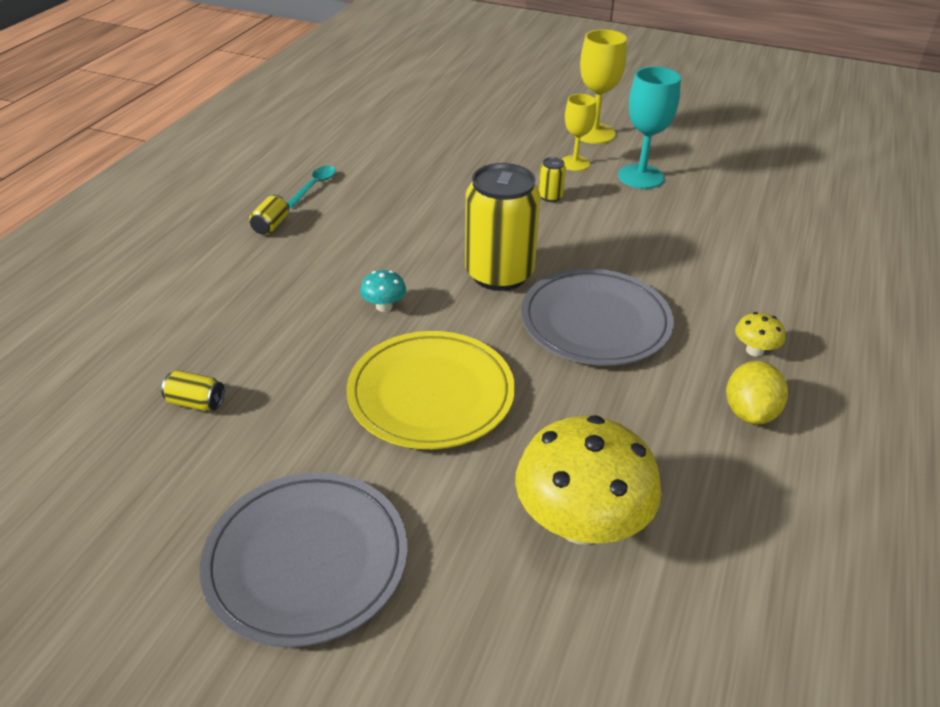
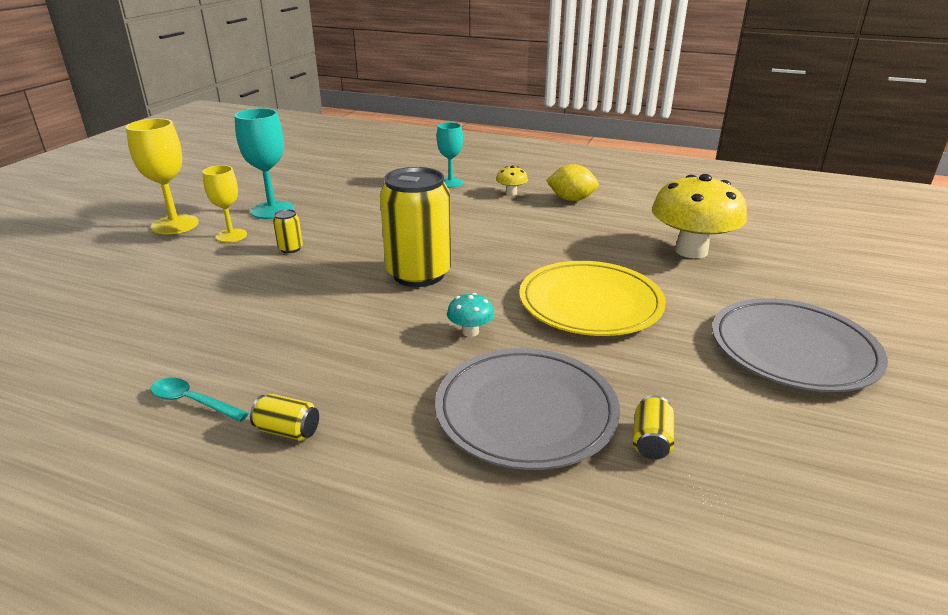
camera: 90 degrees left, 10 degrees down
(595, 322) = (486, 238): grey plate -> grey plate (526, 412)
(773, 294) = (450, 183): none -> turquoise goblet

